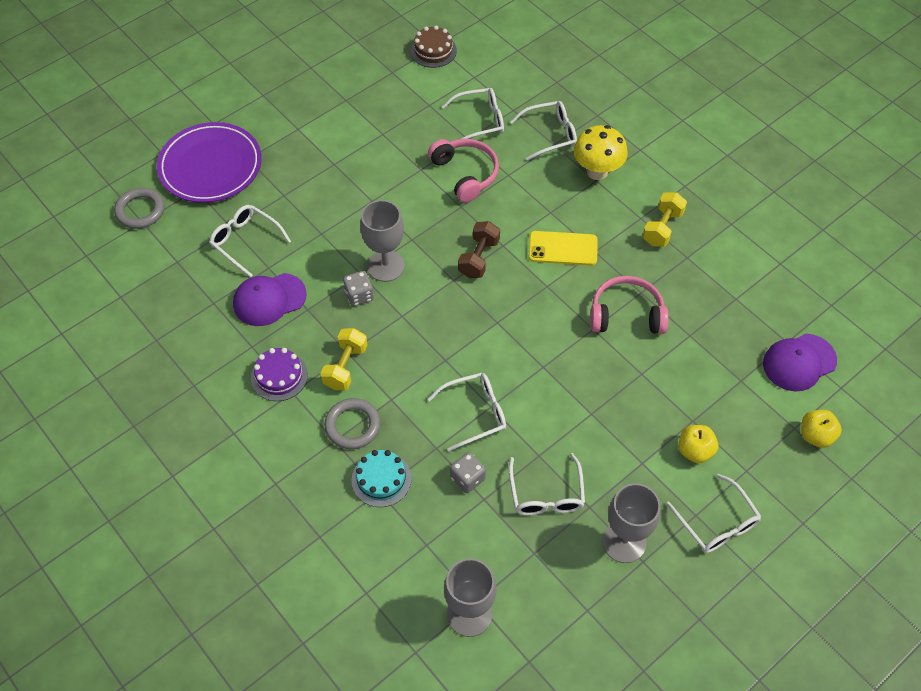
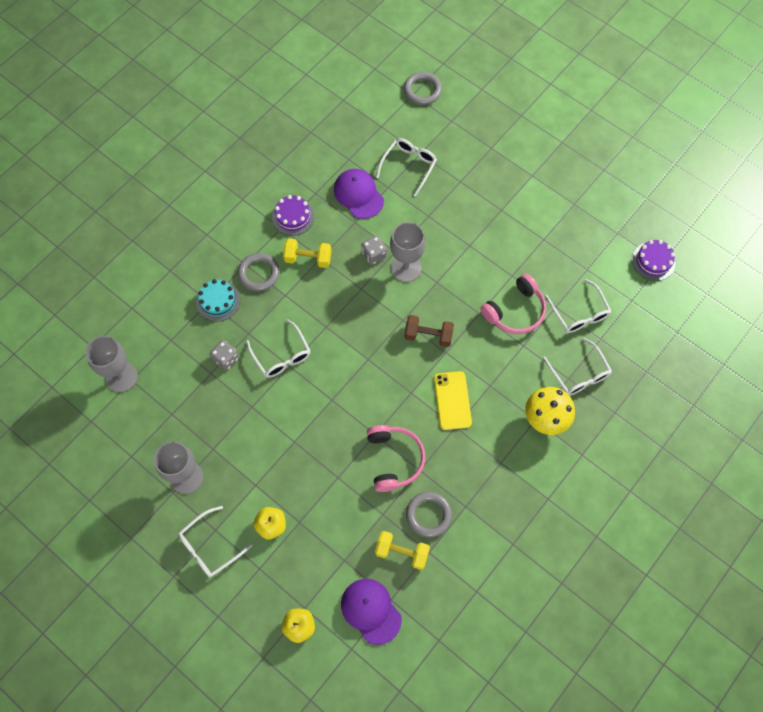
camera: 80 degrees right, 10 degrees up
(210, 166) = (476, 124): purple plate -> none
(433, 50) = (653, 261): brown cake -> purple cake
(546, 493) = (220, 416): white glasses -> none
(662, 228) = (493, 482): yellow dumbbell -> yellow dumbbell (402, 552)
(694, 292) = (428, 515): none -> grey ring

